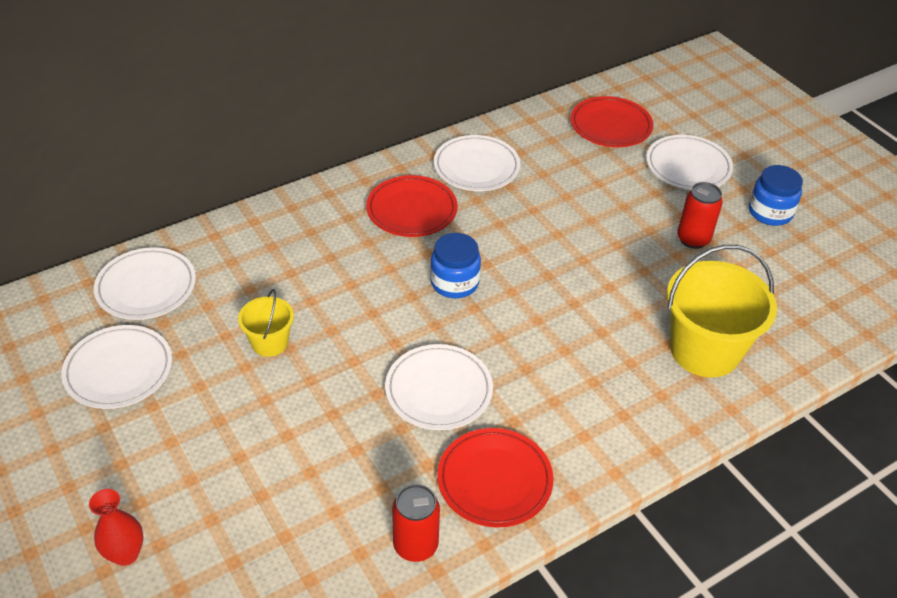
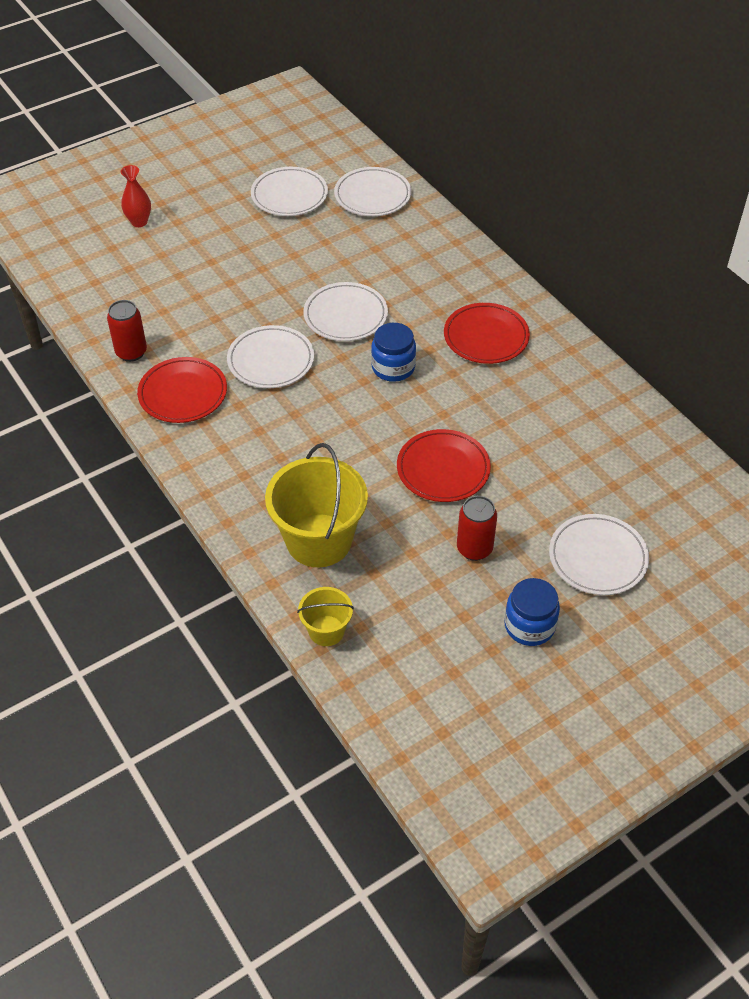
camera: 90 degrees right, 5 degrees up
(270, 342) = (318, 265): yellow bucket -> yellow bucket (326, 631)
(476, 167) = (559, 381): white plate -> white plate (345, 315)
(610, 126) = (657, 492): red plate -> red plate (443, 469)

